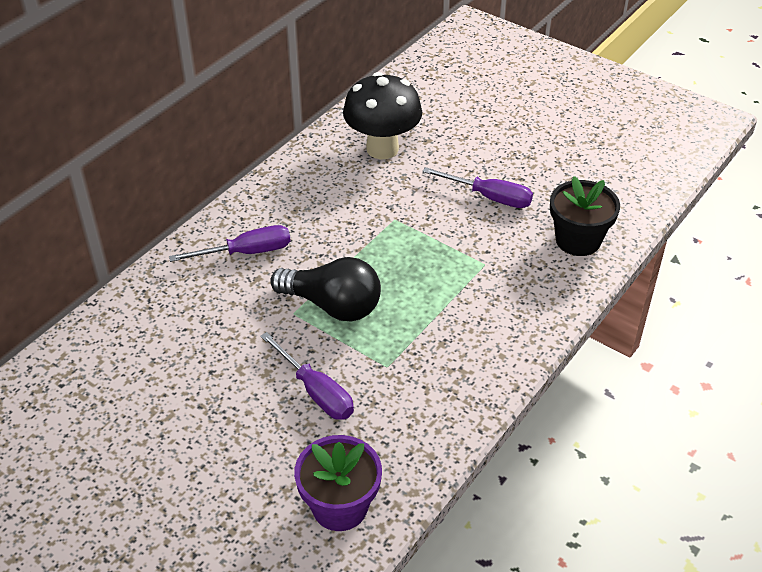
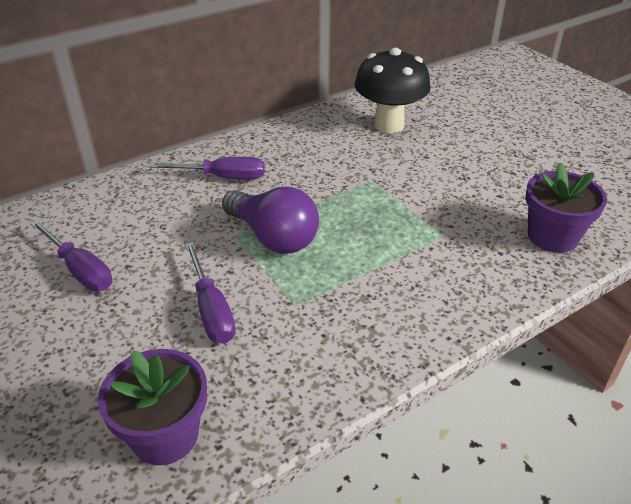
camera: 20 degrees right, 5 degrees down
(333, 305) = (273, 237): black light bulb -> purple light bulb
(489, 197) = (473, 181): purple screwdriver -> purple screwdriver (80, 270)
(578, 240) = (552, 236): black flower pot -> purple flower pot

